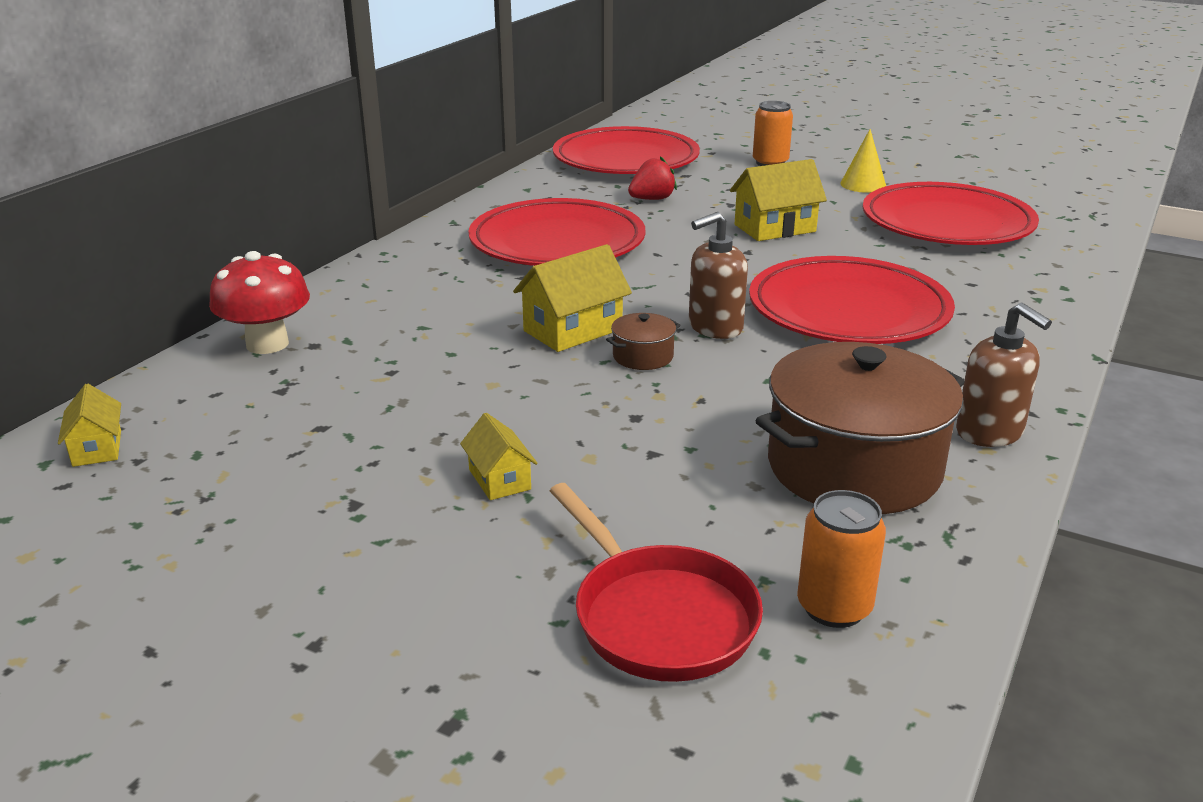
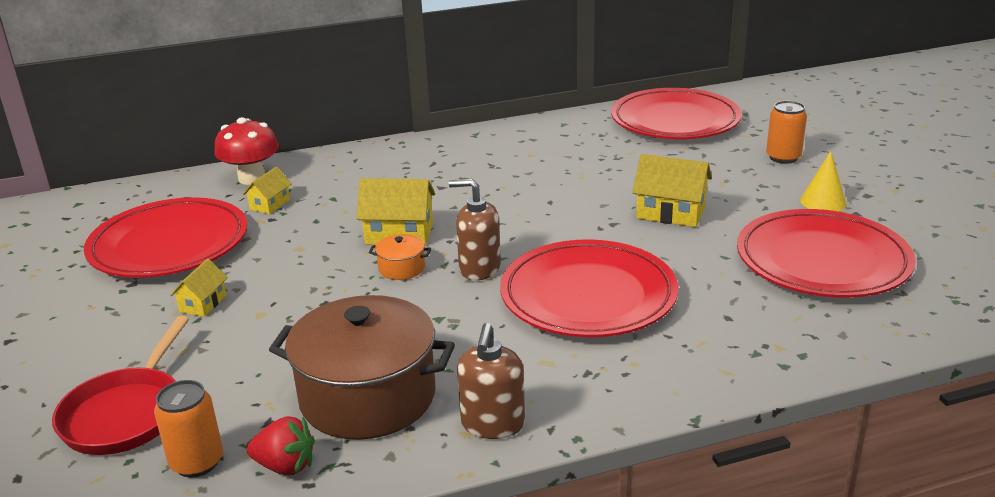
camera: 45 degrees right, 0 degrees up
(97, 448) = (103, 205): yellow house -> yellow house (270, 204)
(557, 242) = (505, 170): red plate -> red plate (169, 245)
(643, 356) = (401, 268): brown pot -> orange pot
(652, 199) = (629, 159): red strawberry -> red strawberry (285, 466)

